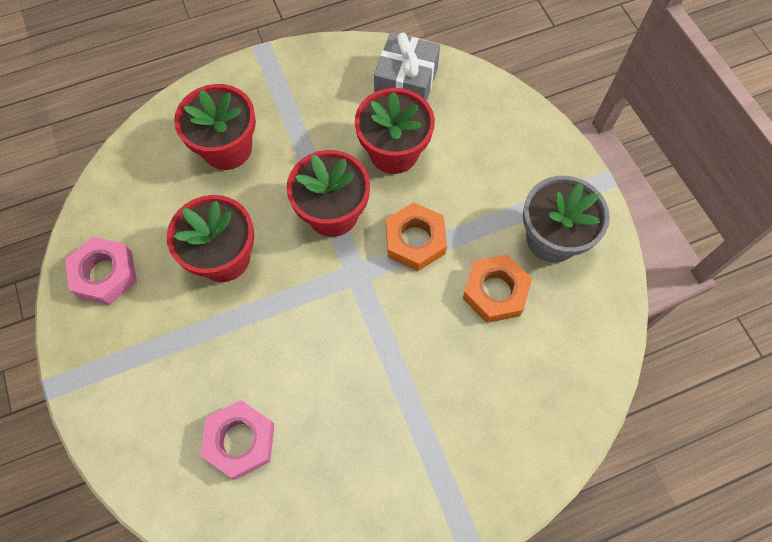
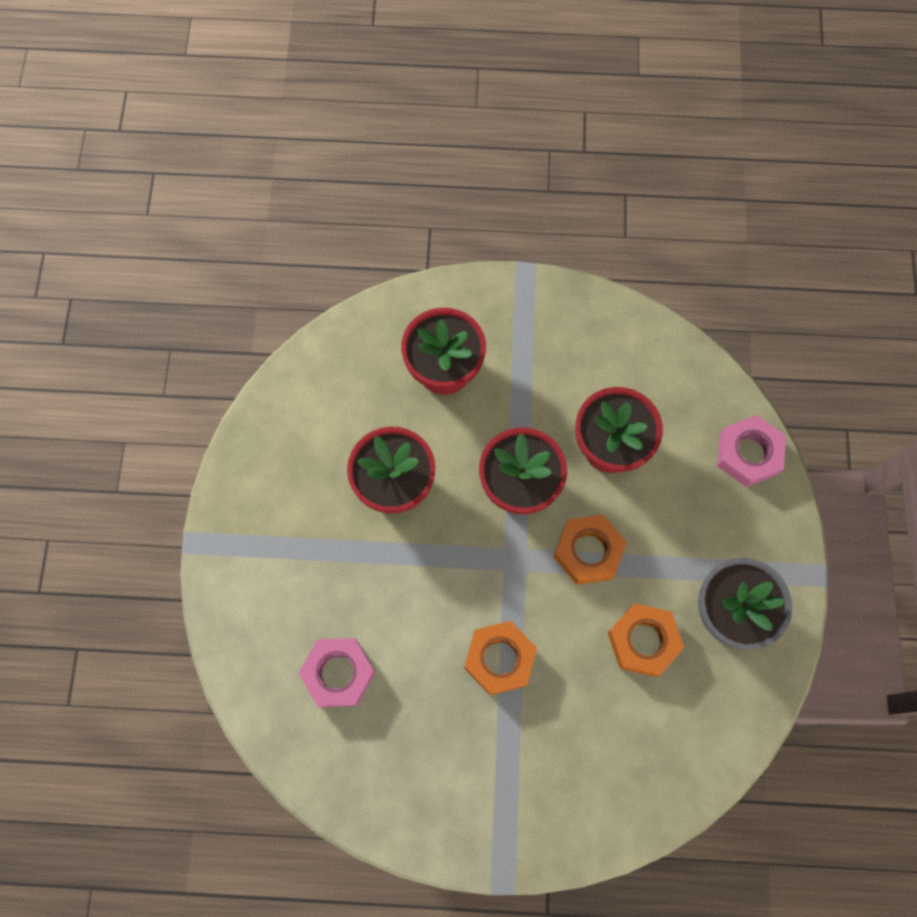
camera: 25 degrees right, 5 degrees up
(105, 274) = (278, 452): pink nut -> pink nut (748, 454)
(381, 361) = (499, 659): none -> orange nut
(406, 82) = (658, 373): grey gift -> none

